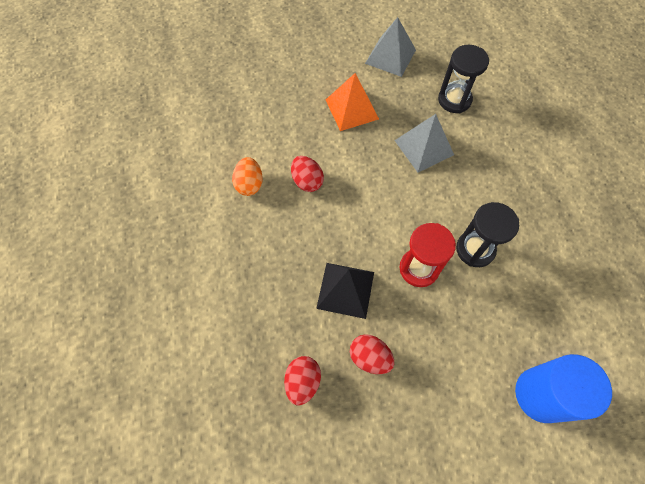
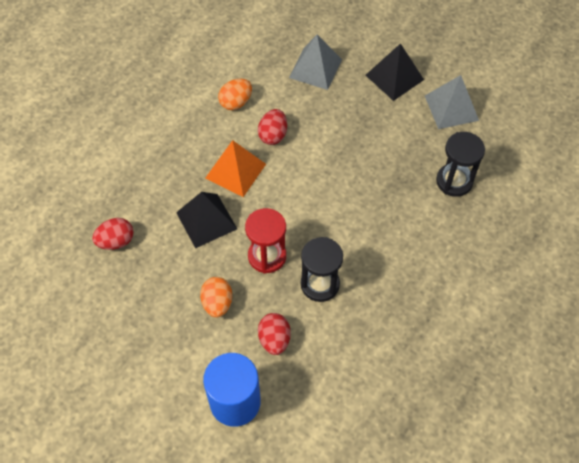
camera: 50 degrees right, 5 degrees down
(331, 68) = (394, 77): none -> black pyramid
(352, 109) = (368, 118): orange pyramid -> orange pyramid (235, 171)
(369, 357) = (168, 270): red egg -> red egg (274, 339)
(424, 147) = (382, 190): grey pyramid -> grey pyramid (315, 68)
(434, 340) = (217, 303): none -> orange egg

